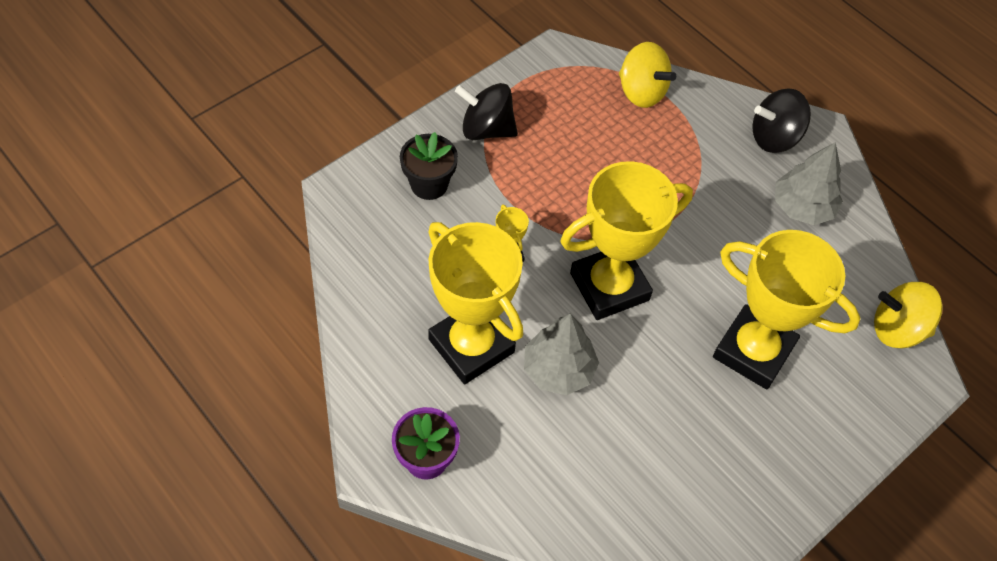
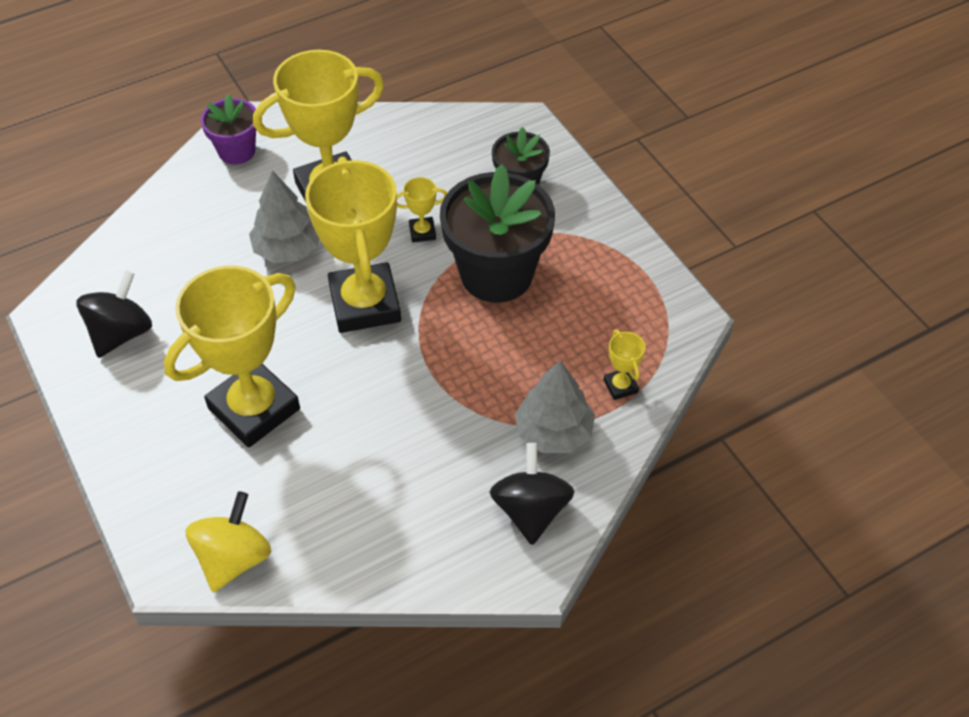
camera: 105 degrees right, 5 degrees down
(486, 129) = (583, 238): black spinning top -> black spinning top (121, 333)
(546, 188) = (496, 274): none -> black flower pot
(641, 92) = (620, 386): yellow spinning top -> yellow trophy
(802, 207) = (421, 510): grey tree -> grey tree (553, 432)

